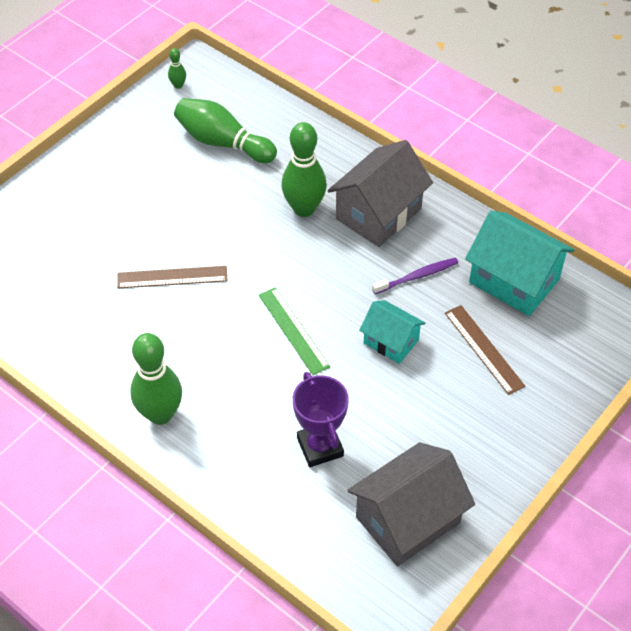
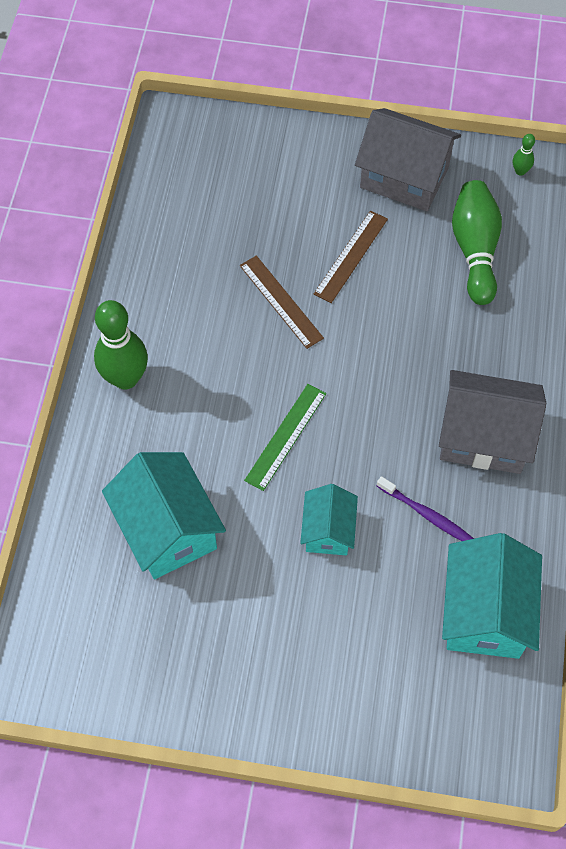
camera: 60 degrees right, 10 degrees up
(304, 208) = (442, 366): green bowling pin -> none
(320, 447) = (167, 529): purple trophy -> turquoise house
(408, 520) = (131, 648): grey house -> grey house (404, 177)
(484, 349) = (375, 624): brown ruler -> brown ruler (351, 256)

